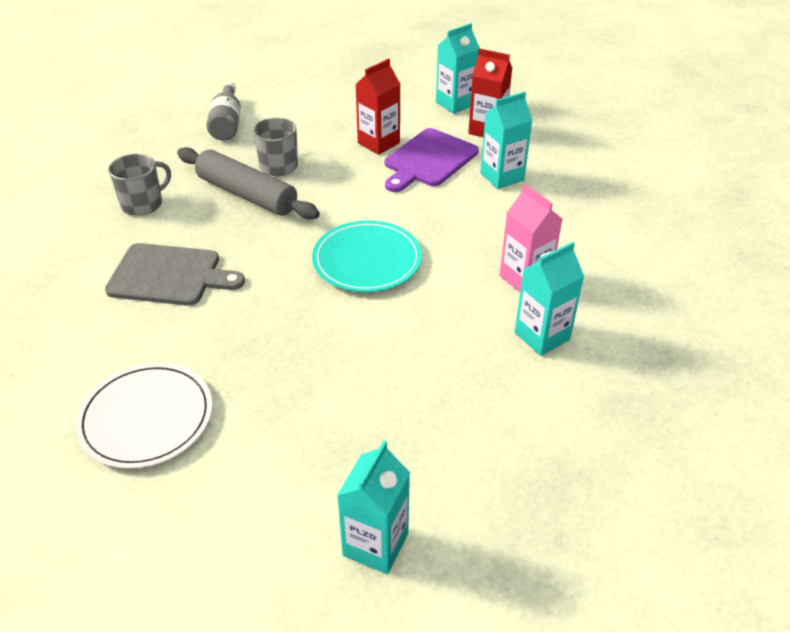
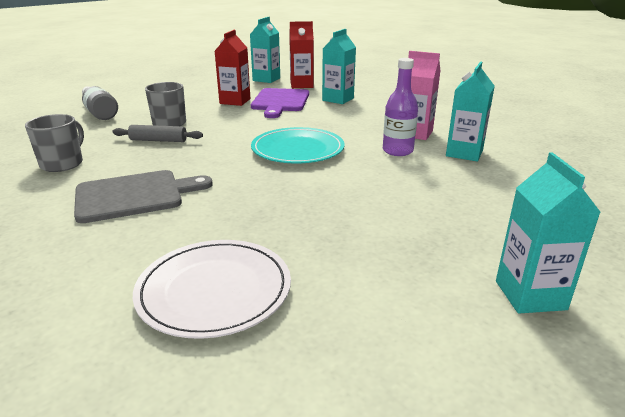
camera: 30 degrees left, 15 degrees down
(247, 194) = (158, 140): grey rolling pin -> grey rolling pin, size x0.56
(470, 303) = (397, 151): none -> purple bottle

